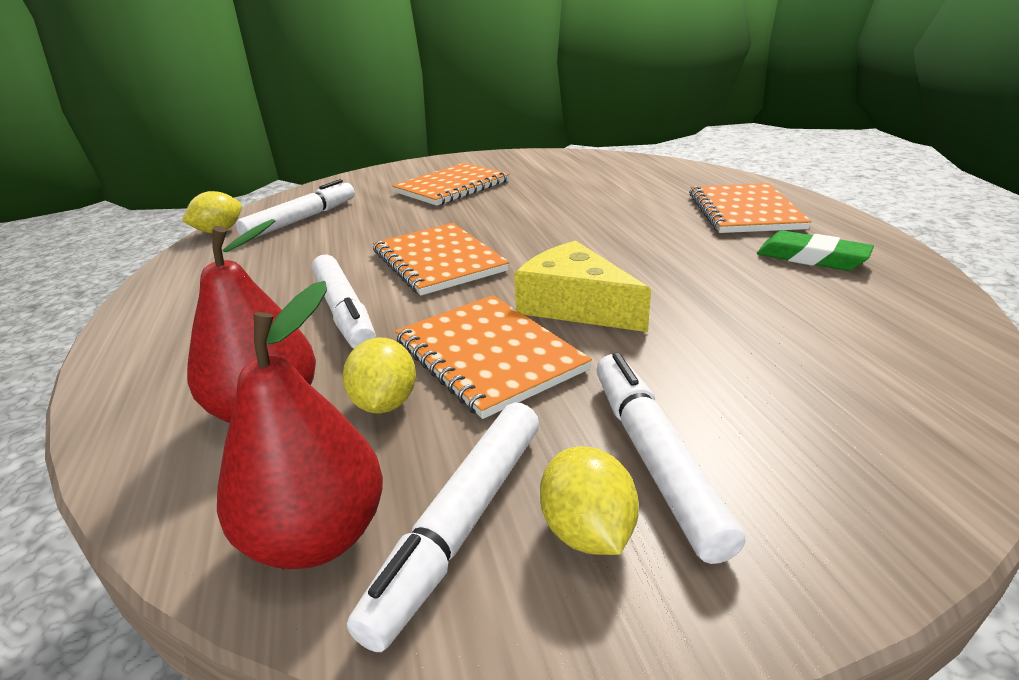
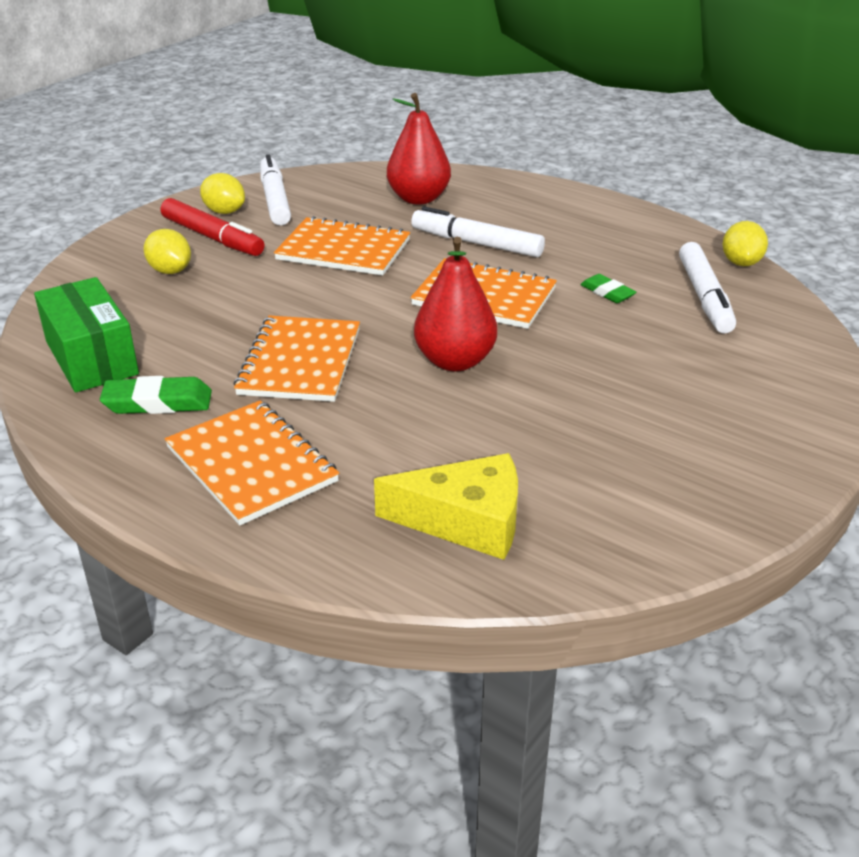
camera: 140 degrees right, 5 degrees up
(317, 536) = (324, 183): red pear -> red pear (455, 361)
(348, 238) = (607, 292): none -> green eraser
(385, 403) = (366, 217): yellow lemon -> yellow lemon (170, 271)
(452, 187) = (661, 399): orange notebook -> orange notebook (300, 362)
(575, 305) = (325, 294): yellow cheese -> yellow cheese (466, 521)
(654, 458) = (212, 237): white marker -> red marker
(888, 312) = (91, 358): none -> green box

